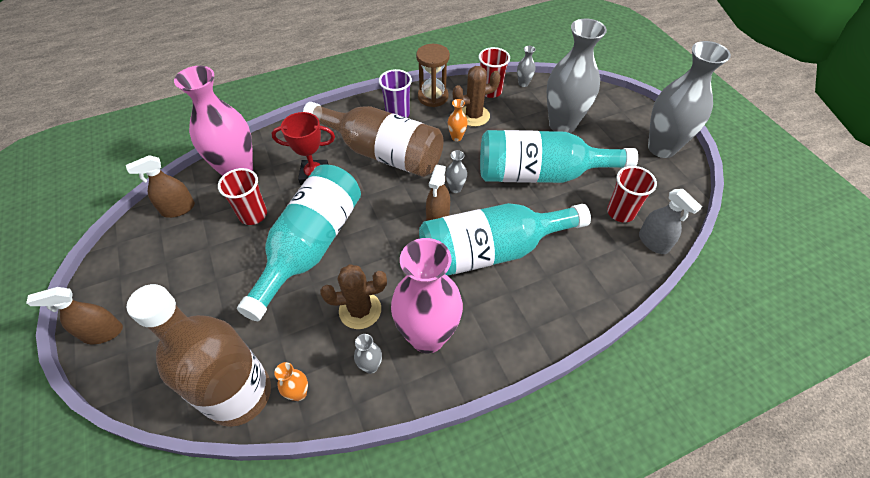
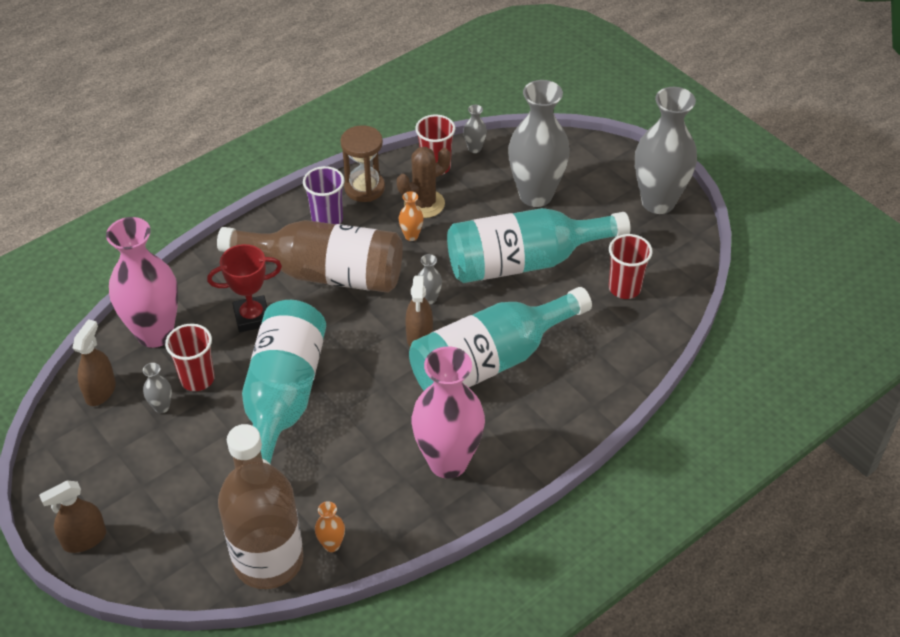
camera: 15 degrees left, 5 degrees down
(178, 209) = (100, 391): brown spray bottle -> brown spray bottle turned 150 degrees clockwise
(360, 310) = (365, 453): brown cactus -> none
(371, 366) = (398, 503): grey vase -> grey vase (162, 407)
(653, 242) = (665, 314): grey spray bottle -> none

